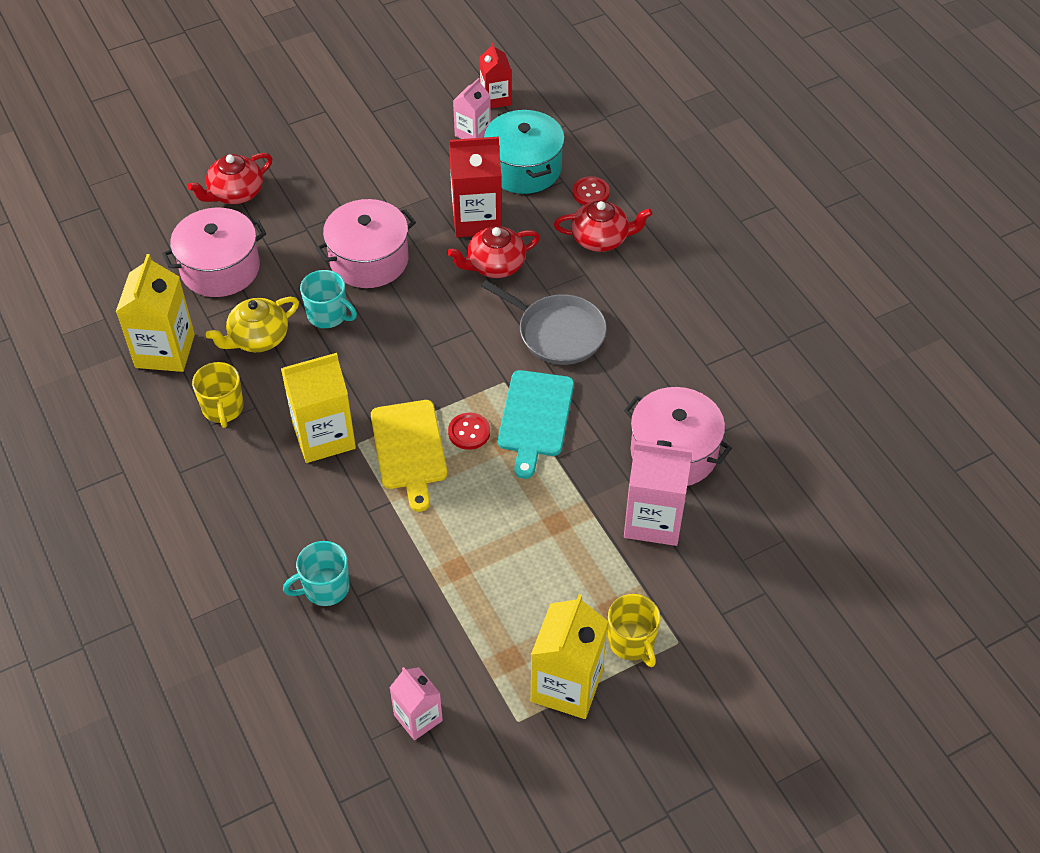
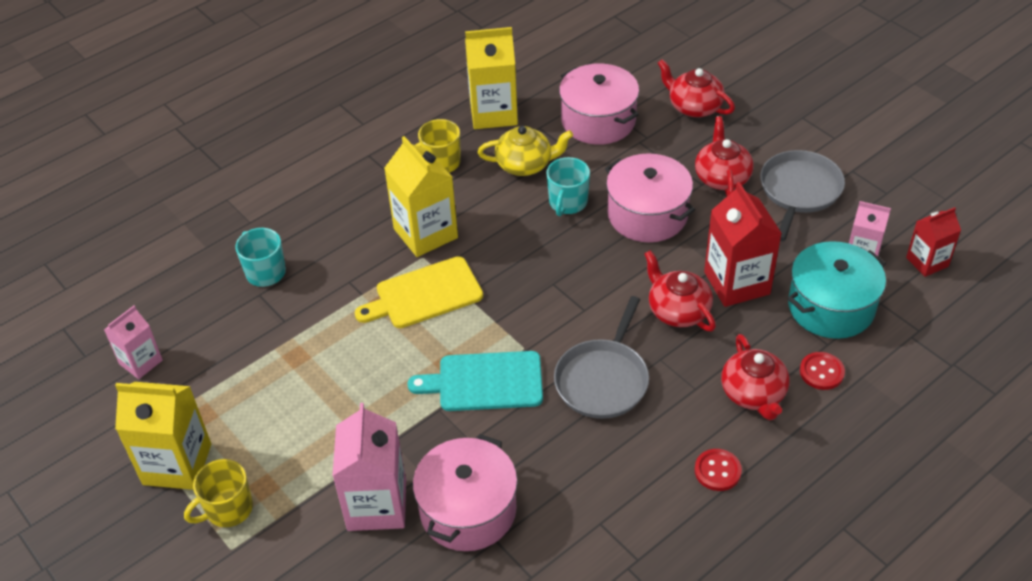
camera: 80 degrees right, 5 degrees down
(258, 338) = (525, 164): yellow teapot -> yellow teapot turned 135 degrees clockwise
(342, 197) = (722, 177): none -> red teapot
(382, 151) = (799, 191): none -> grey pan
(469, 432) = (454, 334): red button -> red button (717, 471)

